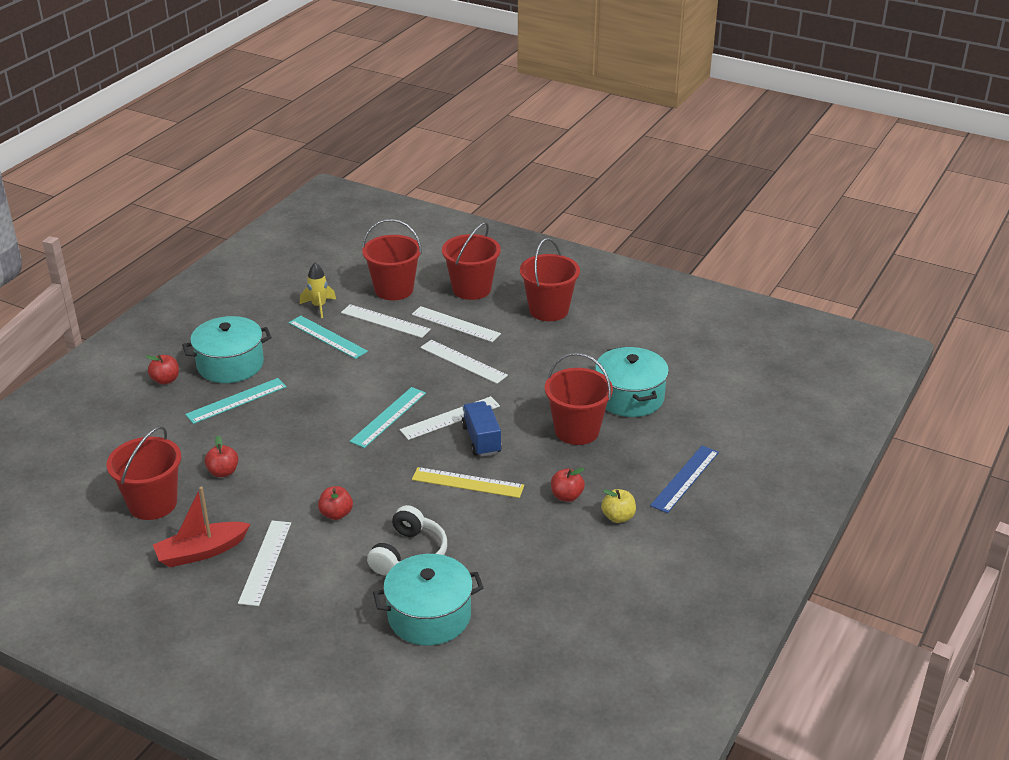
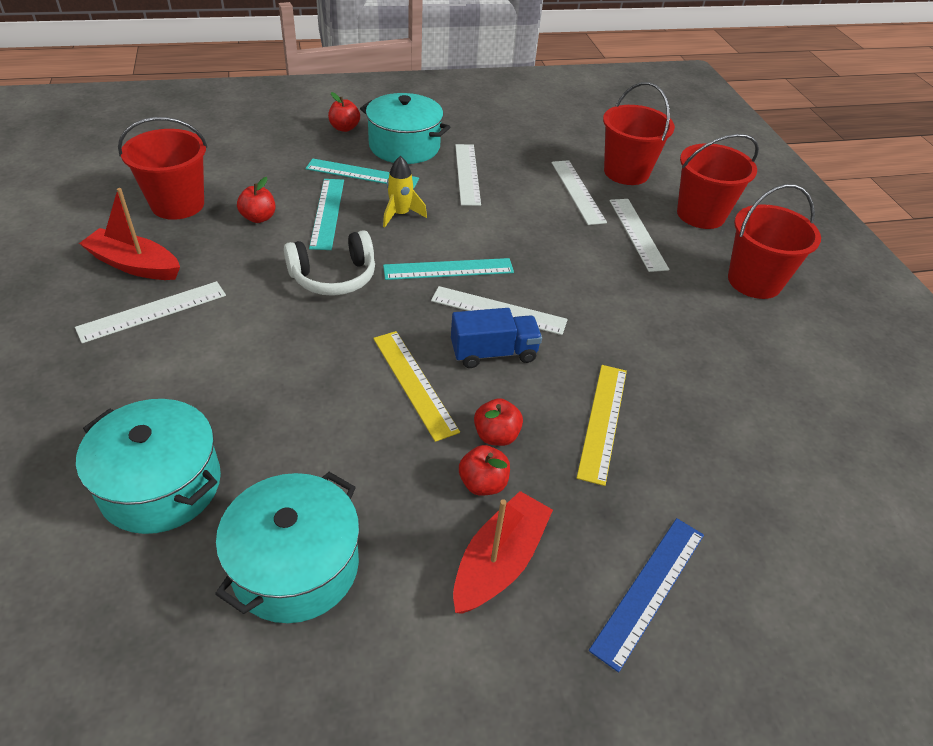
camera: 45 degrees right, 10 degrees up
(319, 306) = (542, 147): yellow rocket -> yellow rocket (400, 215)
(327, 337) = (509, 173): turquoise ruler -> turquoise ruler (327, 213)
(336, 514) = (267, 317): red apple -> red apple (496, 435)
(409, 554) = (252, 406): white headphones -> white headphones (334, 277)
(463, 361) = (593, 270): white ruler -> white ruler (467, 174)
(481, 440) = (493, 353): blue truck -> blue truck turned 45 degrees clockwise
(577, 431) = (603, 421): red bucket -> yellow ruler
(618, 517) = (499, 561): yellow apple -> red boat
(629, 397) = (719, 433): turquoise pot -> turquoise pot (295, 566)
(685, 479) = (649, 590): blue ruler -> blue ruler turned 45 degrees counterclockwise

